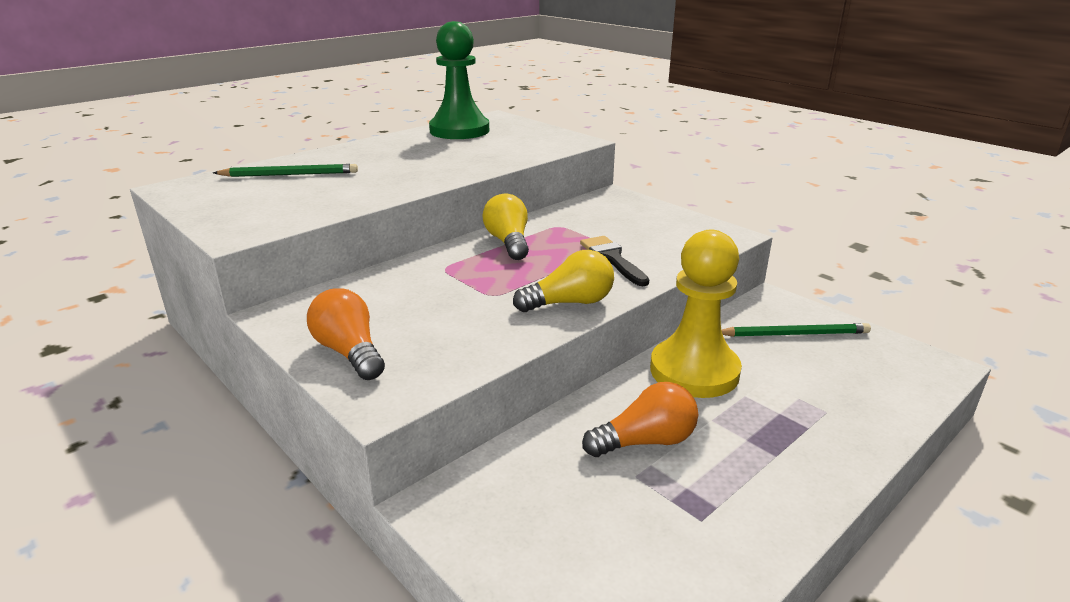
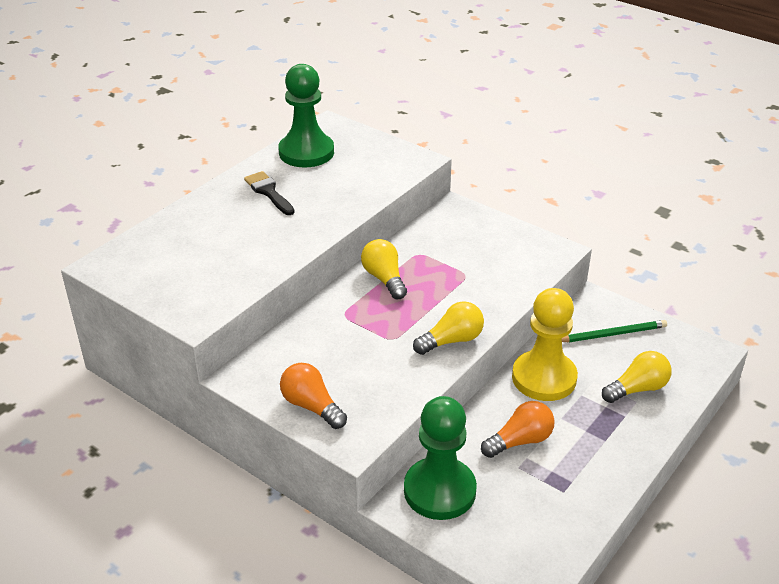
camera: 10 degrees left, 10 degrees up
(290, 174) = (189, 237): green pencil -> none
(506, 493) = (439, 491): none -> green pawn
(612, 259) = (472, 289): black brush -> black brush (268, 192)
(828, 396) = (637, 389): none -> yellow light bulb

